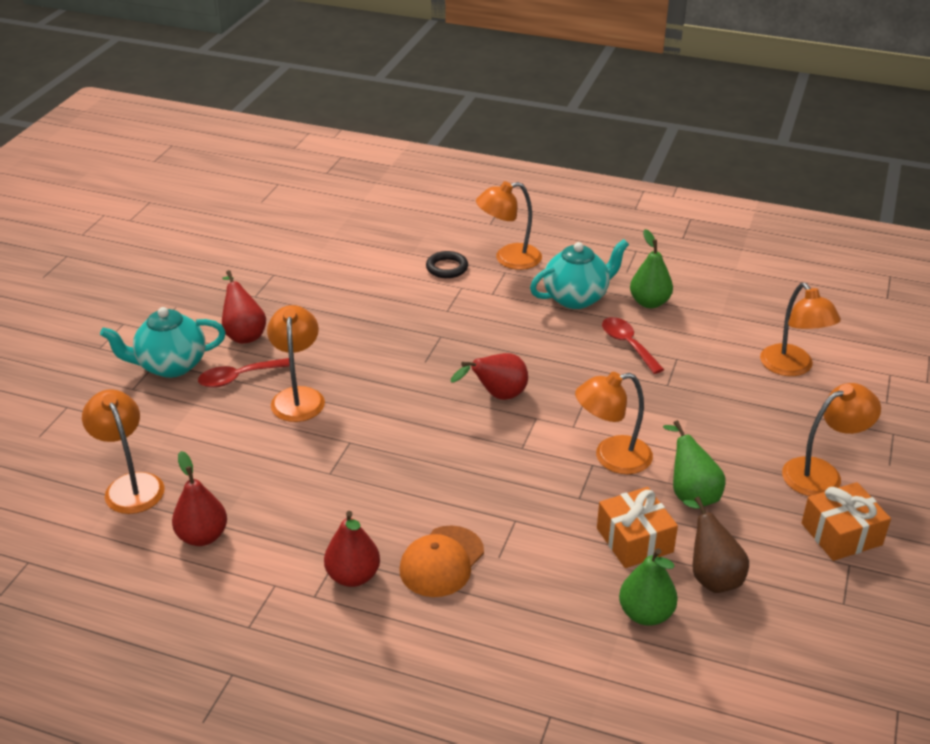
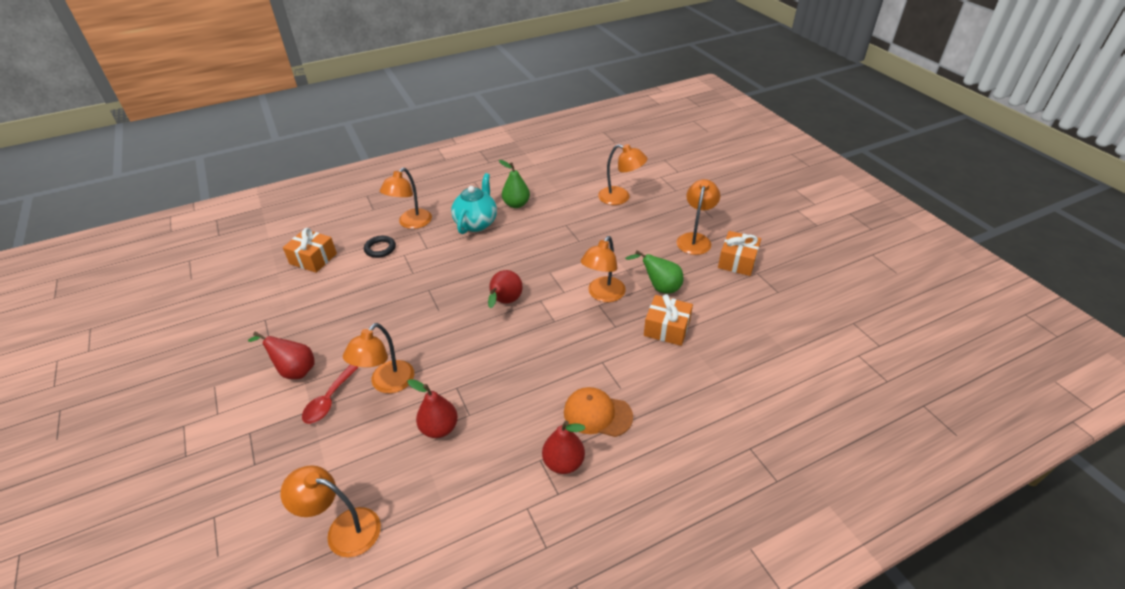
camera: 45 degrees left, 5 degrees up
(170, 366) = (265, 428): turquoise teapot -> none
(202, 536) = (441, 519): red pear -> red pear (439, 428)
(298, 397) = (387, 384): orange lamp -> orange lamp turned 105 degrees counterclockwise
(376, 242) = (313, 259): none -> orange gift
(441, 562) = (597, 414): orange cap -> orange cap turned 120 degrees clockwise
(627, 344) = (534, 232): red spoon -> none
(645, 614) = (718, 361): green pear -> none
(711, 576) = (718, 320): brown pear -> none

